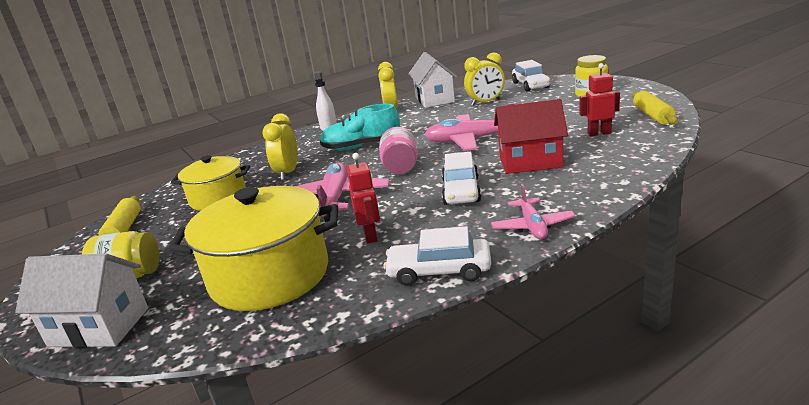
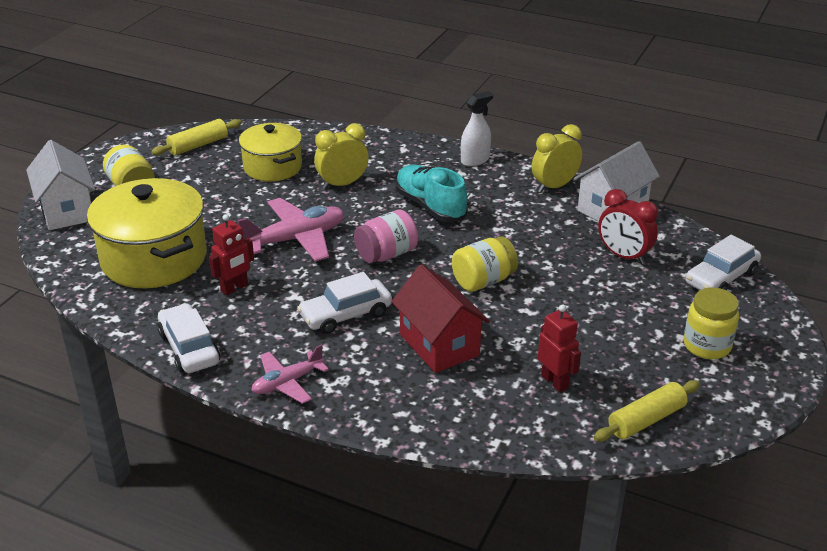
camera: 55 degrees right, 10 degrees up
(469, 140) = (483, 281): pink plane -> yellow jar
(485, 102) = (623, 256): yellow clock -> red clock

